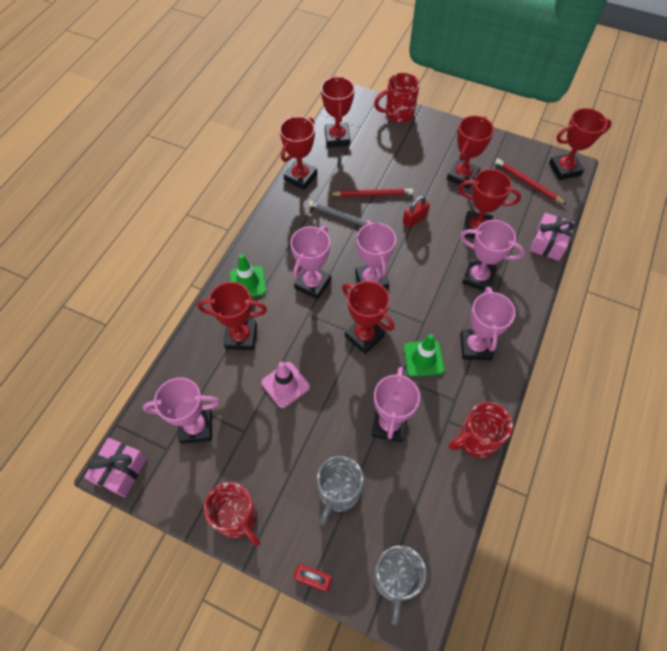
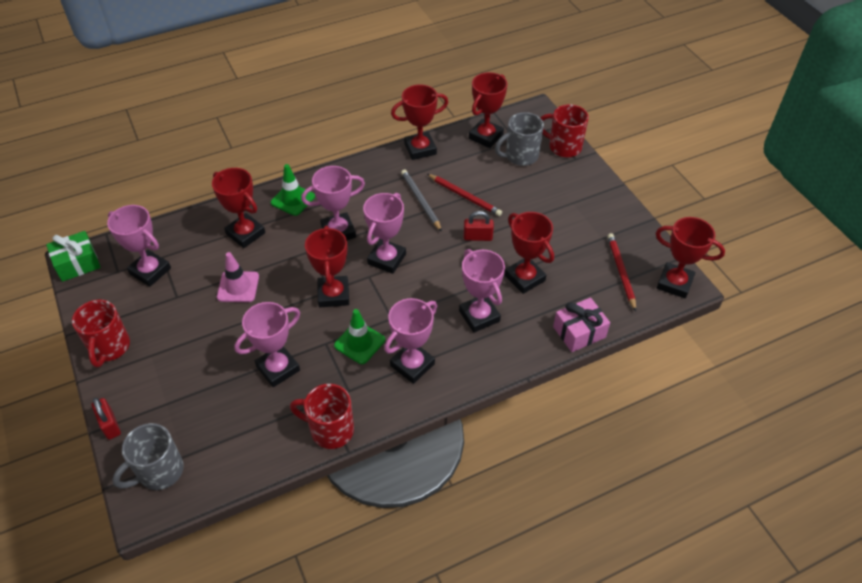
camera: 40 degrees right, 10 degrees down
(121, 470) = (77, 263): pink gift -> green gift
(338, 493) = (189, 385): grey mug -> grey mug (520, 156)
(462, 176) = (563, 229): red trophy -> none

